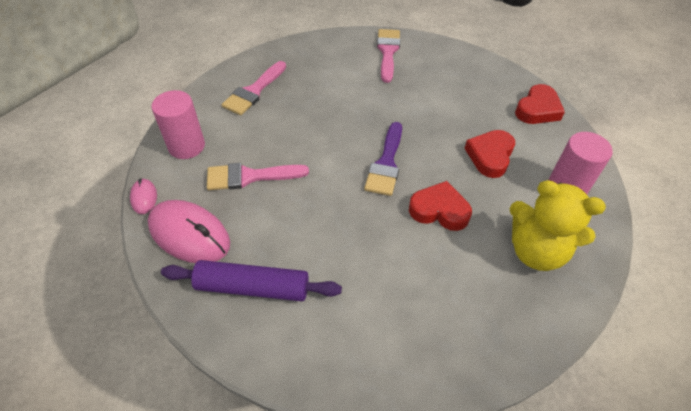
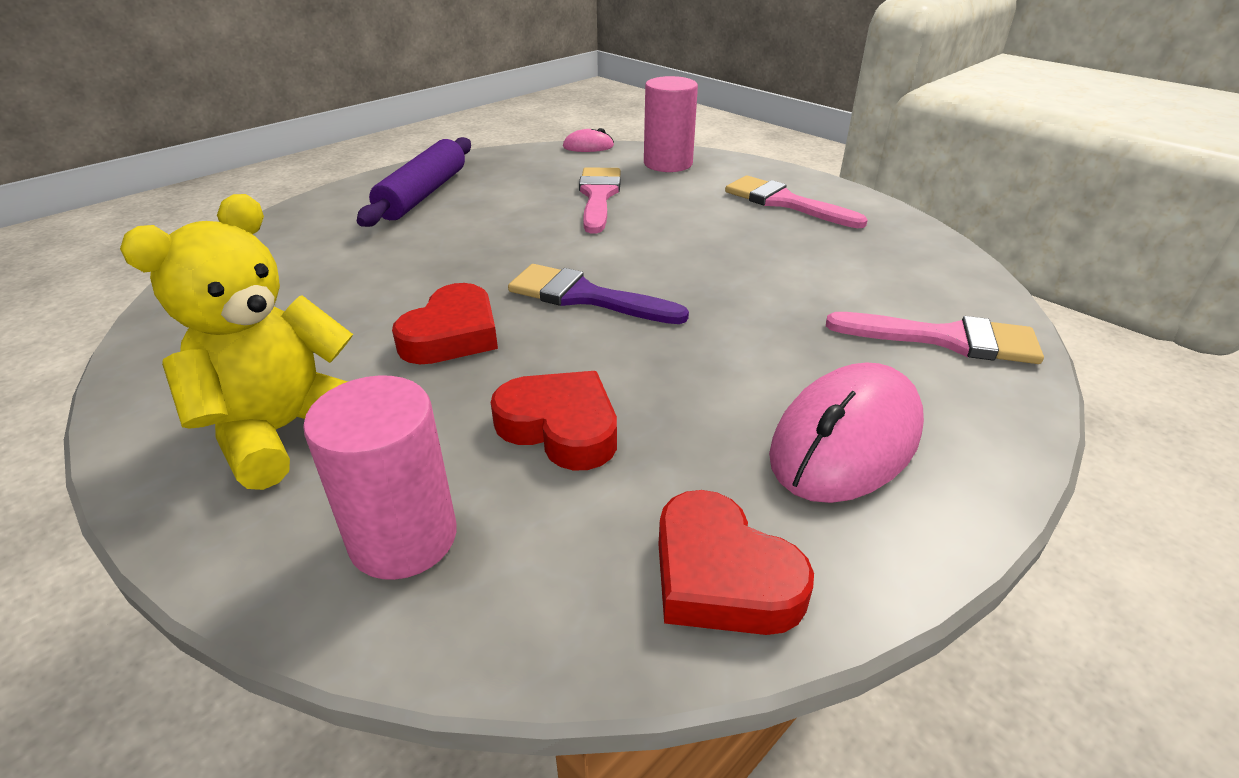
camera: 100 degrees right, 15 degrees down
(189, 234) = (521, 166): pink mouse -> pink mouse (845, 440)

